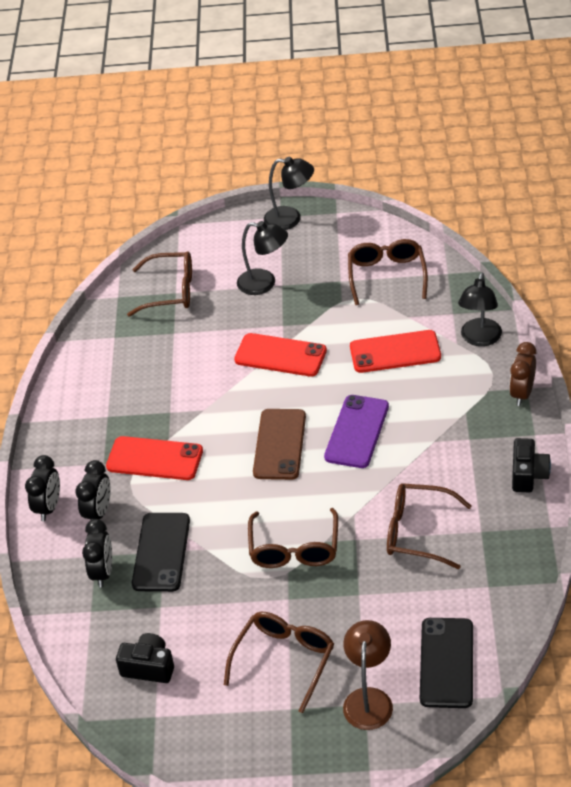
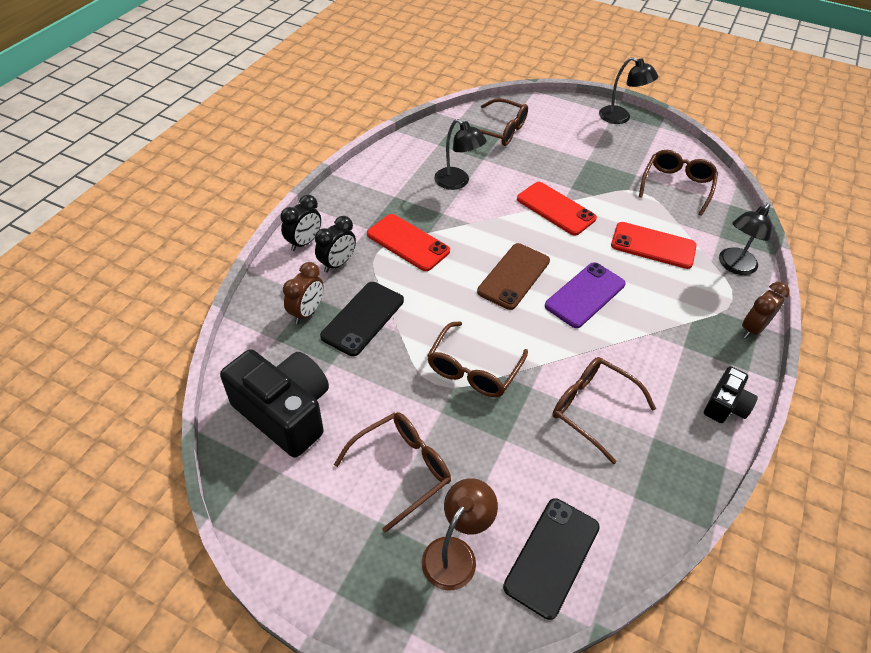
camera: 20 degrees right, 5 degrees up
(103, 572) = (307, 312): black clock -> brown clock
(149, 667) = (285, 412): black camera -> black camera, size x1.90
(264, 283) = (574, 153): black lamp -> black lamp (457, 182)

